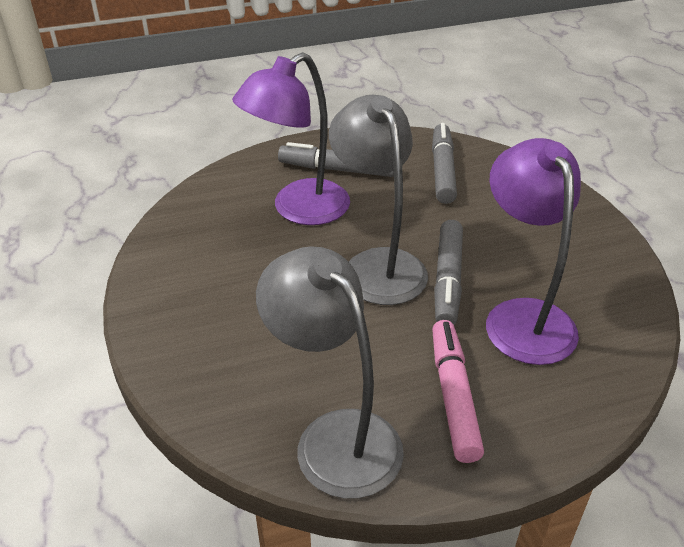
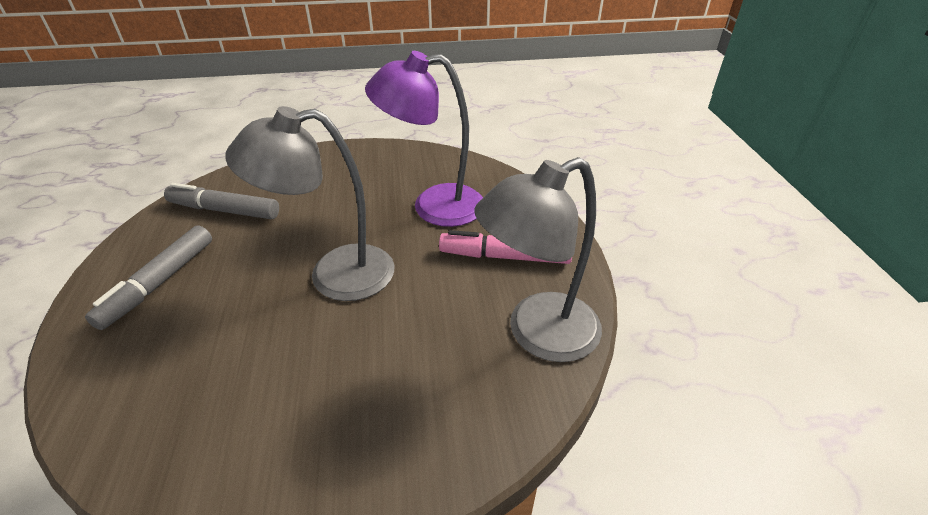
camera: 80 degrees left, 0 degrees up
(298, 209) = (208, 324): purple lamp -> none
(447, 280) = (376, 235): grey marker -> none

